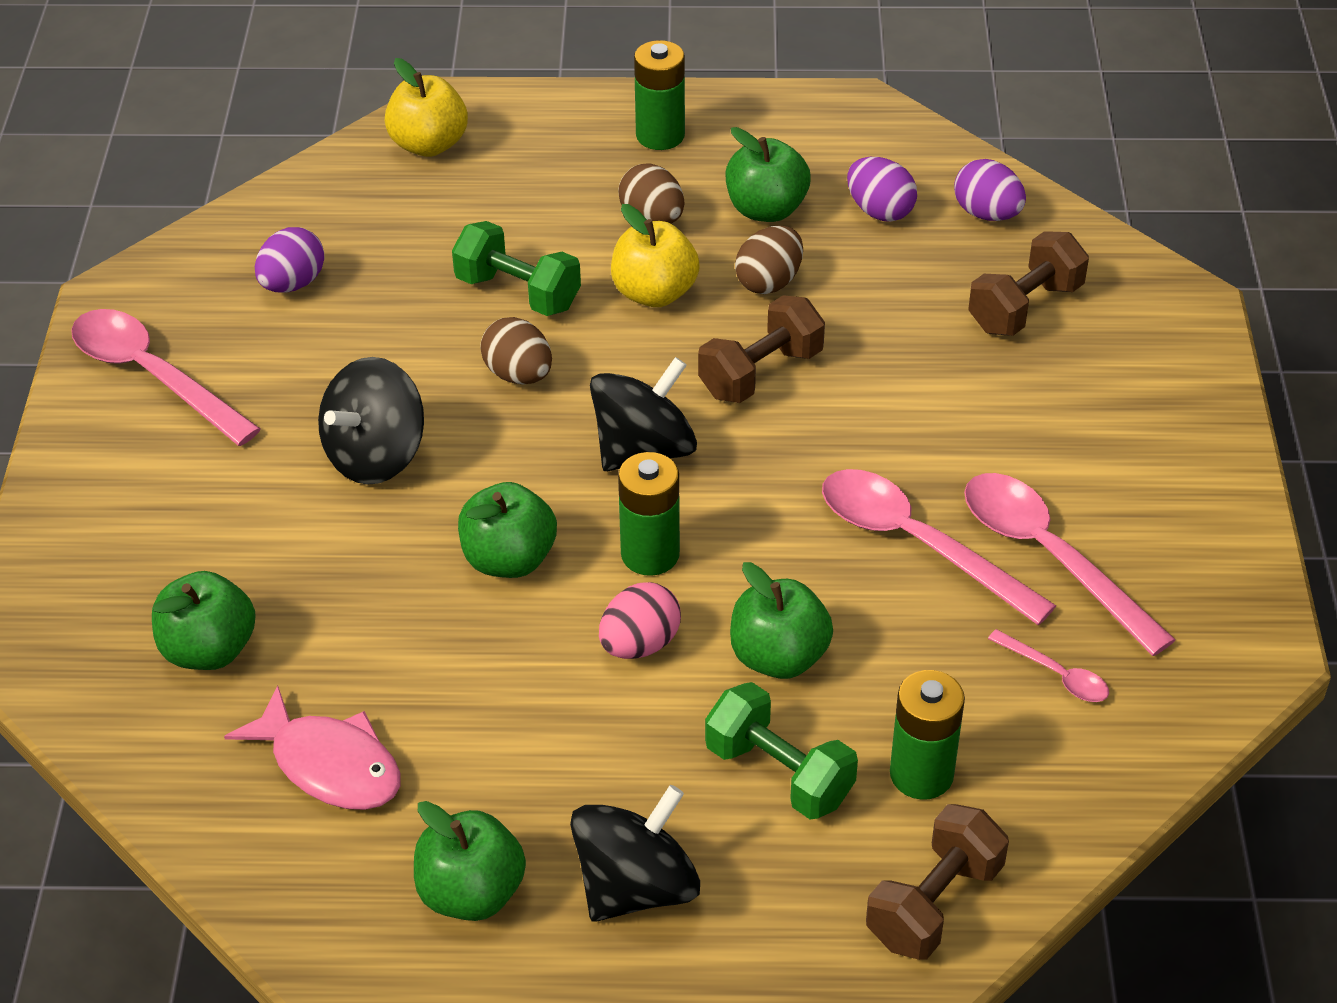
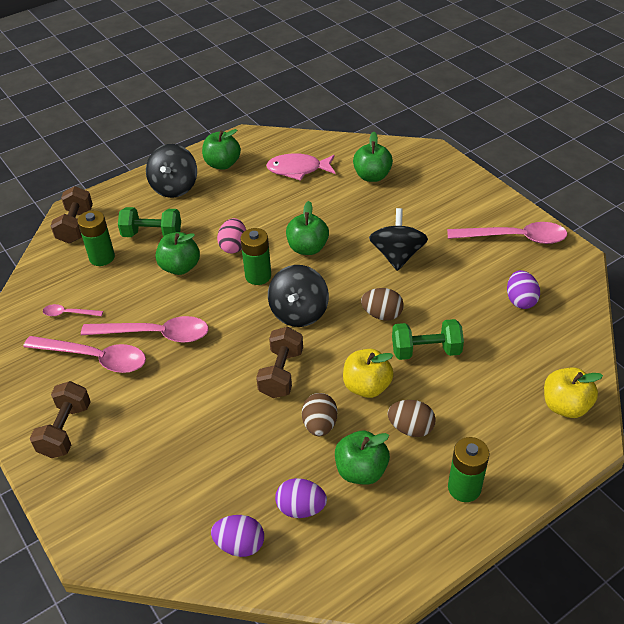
camera: 145 degrees right, 0 degrees up
(1025, 307) = (179, 487): brown dumbbell -> brown dumbbell (65, 430)

